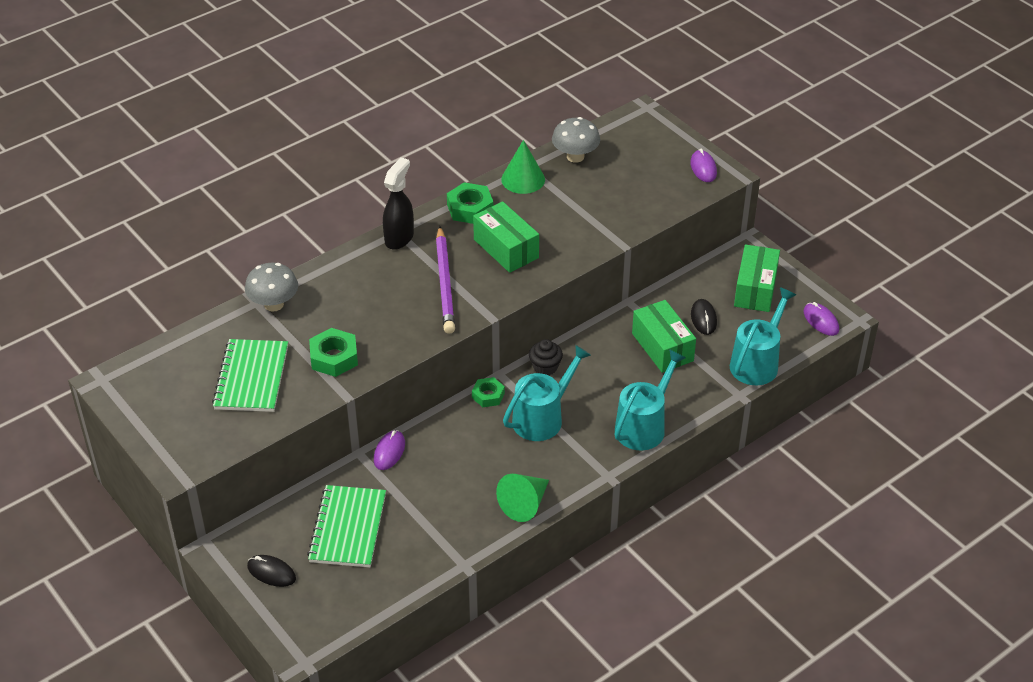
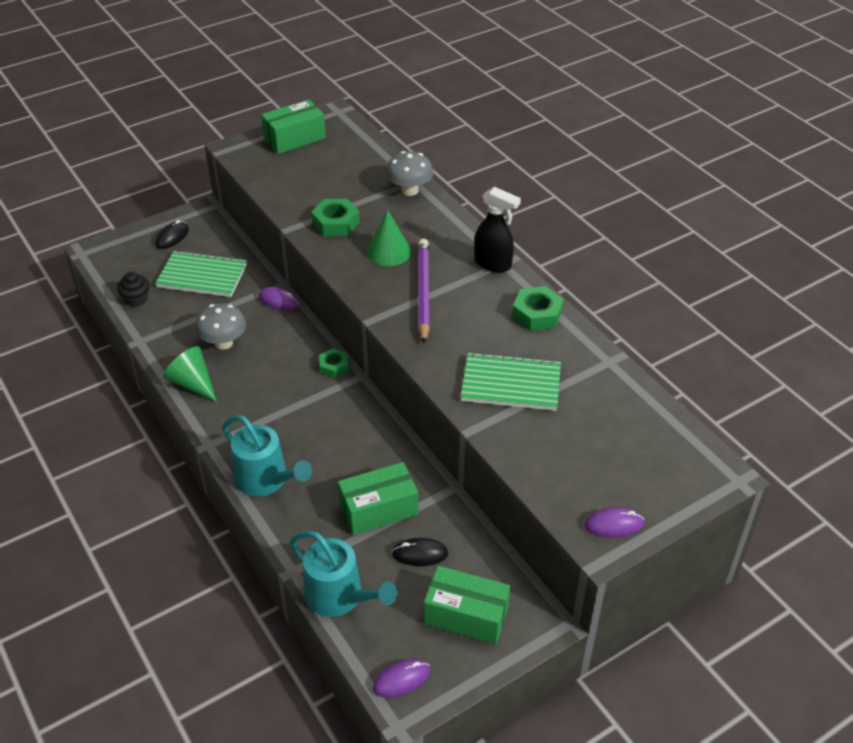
camera: 95 degrees right, 0 degrees up
(251, 377) = (322, 180): green notebook -> green notebook (511, 384)
(445, 283) = (423, 292): purple pencil -> purple pencil turned 90 degrees clockwise
(506, 249) = (471, 336): green box -> green box (294, 138)
(523, 179) = (587, 356): green cone -> green cone (388, 251)
(542, 418) = (296, 402): turquoise watering can -> none
(545, 367) = (365, 410): black cupcake -> black cupcake (136, 299)
(575, 156) = (630, 403): grey mushroom -> grey mushroom (223, 343)

